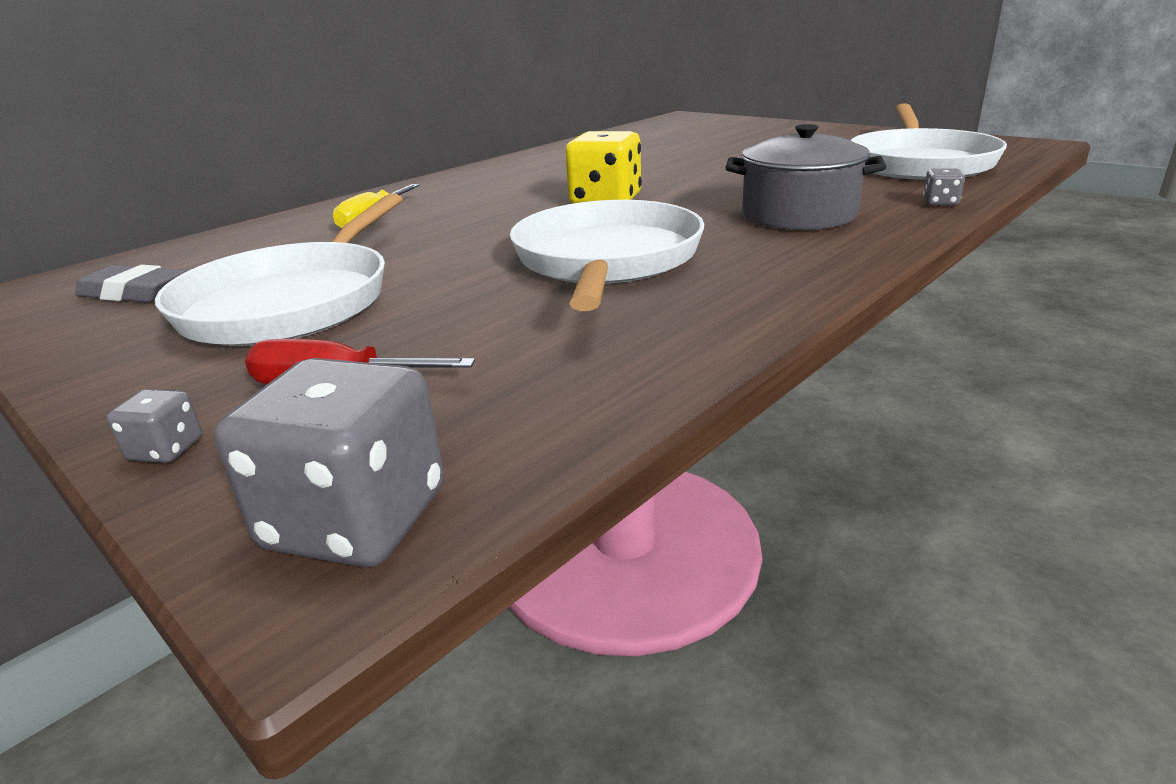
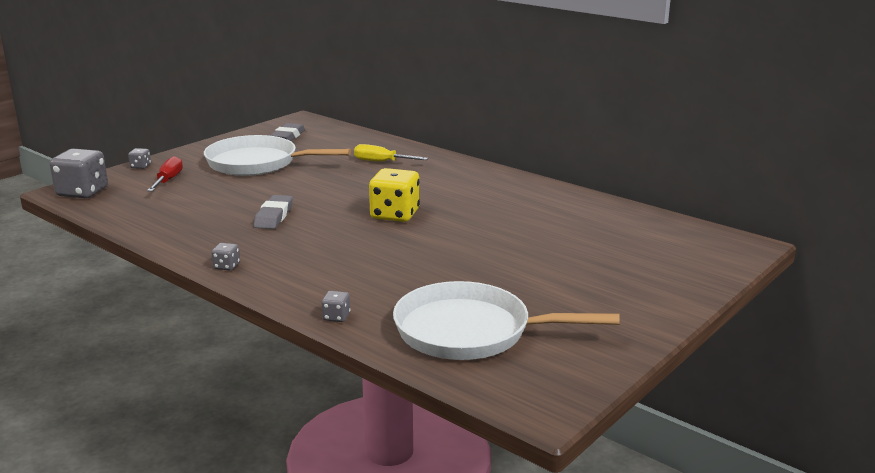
camera: 85 degrees right, 5 degrees down
(606, 260) = (274, 216): white pan -> grey eraser
(799, 215) = (332, 268): grey pot -> none
(830, 268) = (226, 266): none -> grey dice

